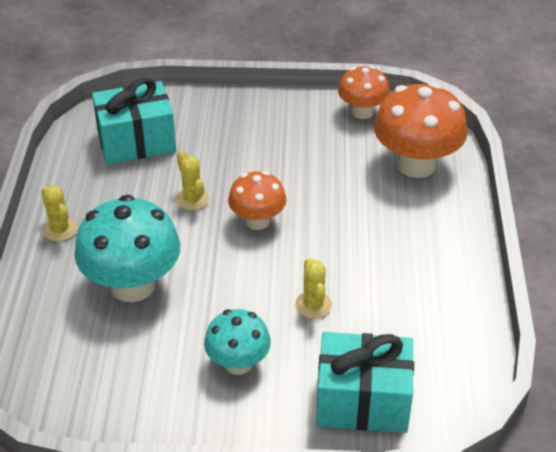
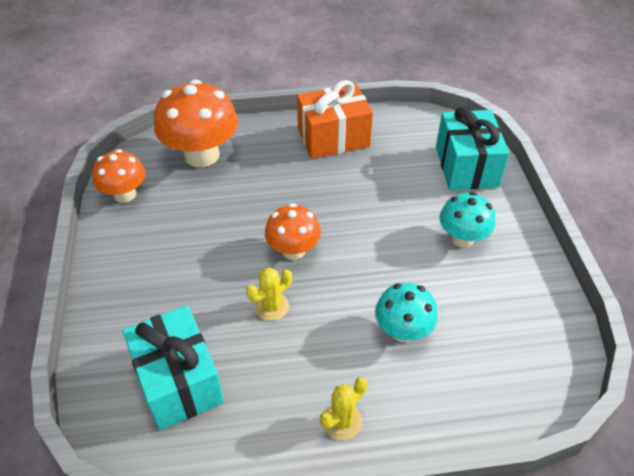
camera: 100 degrees left, 5 degrees up
(132, 285) = (403, 330): turquoise mushroom -> turquoise mushroom, size x0.60
(313, 305) = (385, 201): yellow cactus -> none
(436, 276) = (333, 138): none -> orange gift

